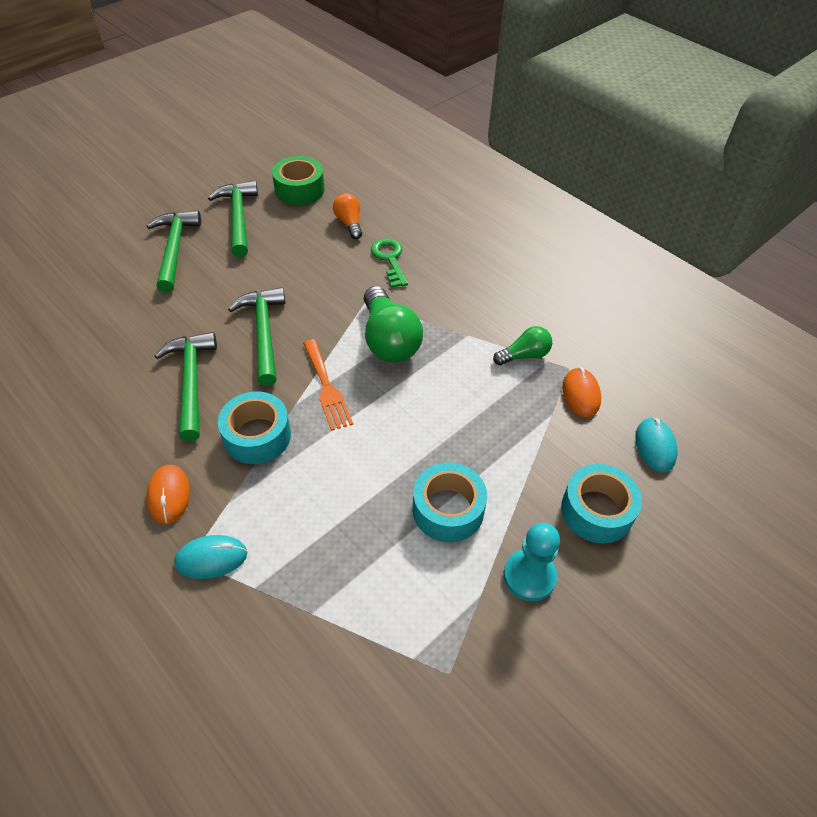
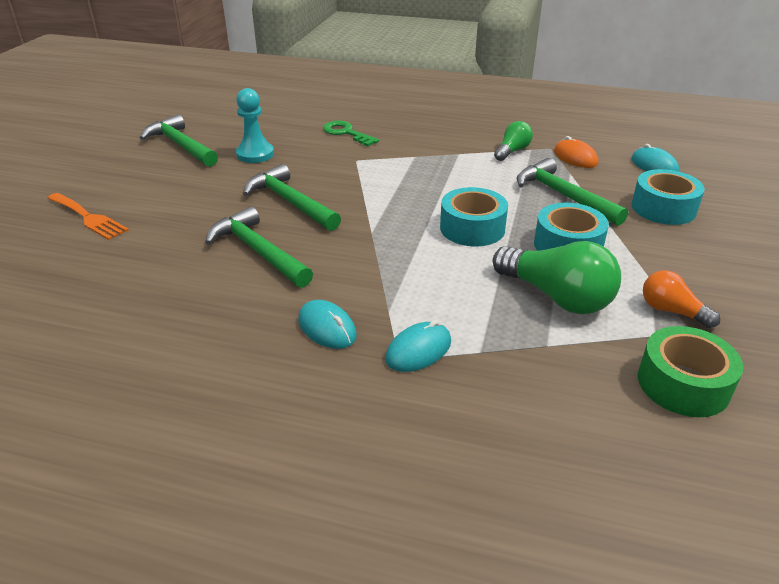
camera: 30 degrees left, 15 degrees down
(169, 495) = (327, 328): orange mouse -> turquoise mouse
(174, 249) = (138, 179): green hammer -> green hammer (563, 196)
(257, 436) = (362, 262): turquoise tape -> turquoise tape (472, 228)
(299, 189) = (219, 117): green tape -> green tape (683, 384)
(327, 388) = (386, 214): orange fork -> orange fork (88, 217)
(349, 223) = (287, 123): orange light bulb -> orange light bulb (671, 311)
(389, 340) = (402, 174): green light bulb -> green light bulb (556, 297)
(529, 576) = (668, 257): turquoise pawn -> turquoise pawn (255, 154)

